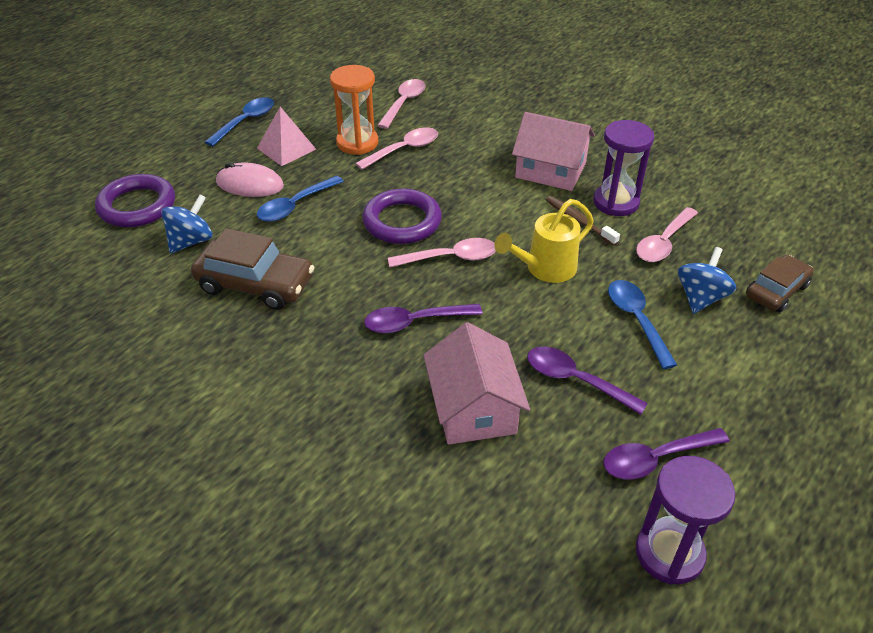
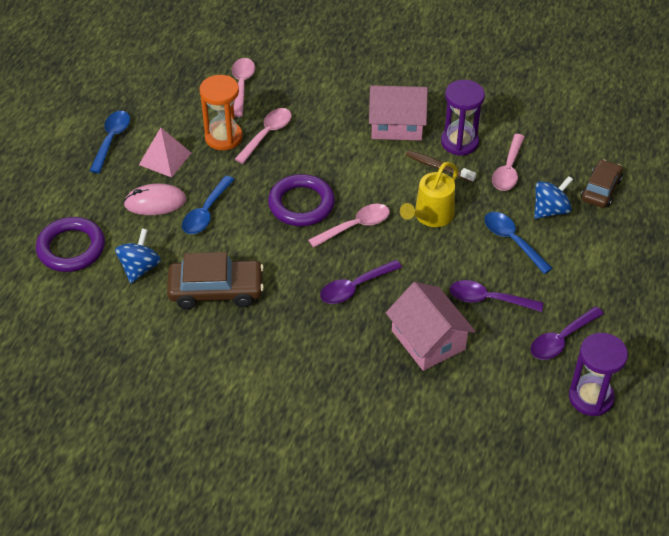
camera: 20 degrees left, 5 degrees up
(700, 298) = (550, 210): blue spinning top -> blue spinning top turned 45 degrees clockwise

